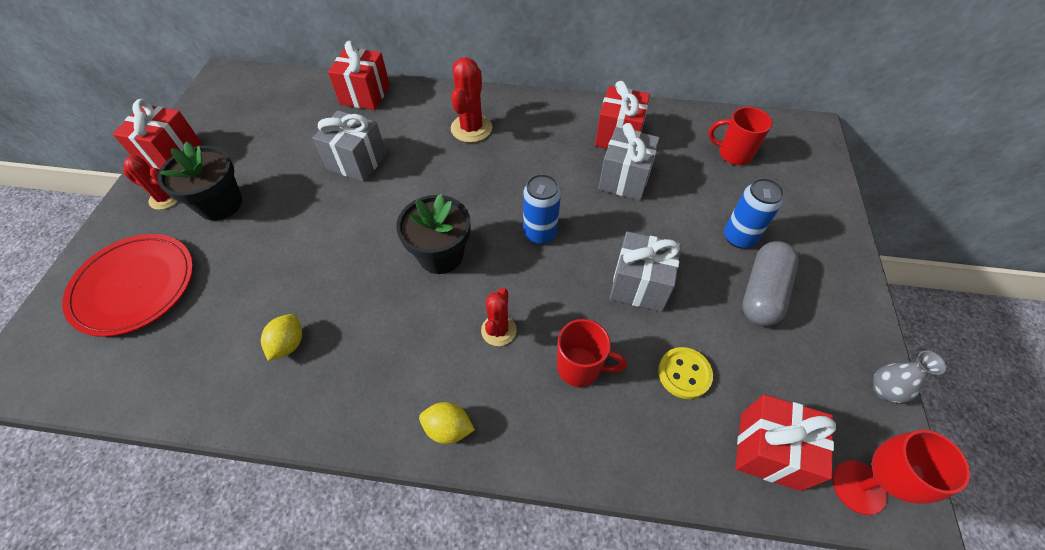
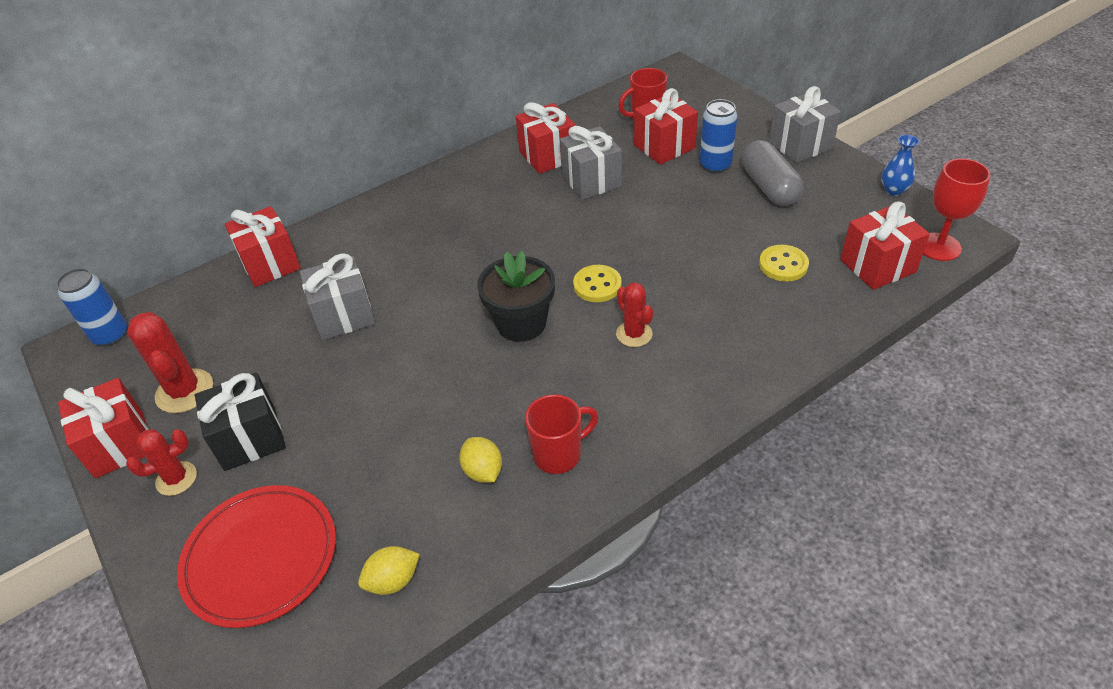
camera: 40 degrees left, 10 degrees down
(220, 204) = (250, 438): black flower pot -> black gift
(448, 428) = (682, 414): yellow lemon -> yellow lemon (393, 580)
(471, 128) = (417, 225): red cactus -> red cactus (185, 391)
(523, 268) = (597, 285): none -> yellow button
(540, 233) = (578, 256): blue can -> blue can (111, 335)
(580, 367) = (718, 311): red mug -> red mug (559, 454)
(639, 285) = (690, 237): grey gift -> grey gift (800, 145)
(716, 190) = (664, 147): none -> red gift
(884, 390) = (894, 190): grey vase -> blue vase

